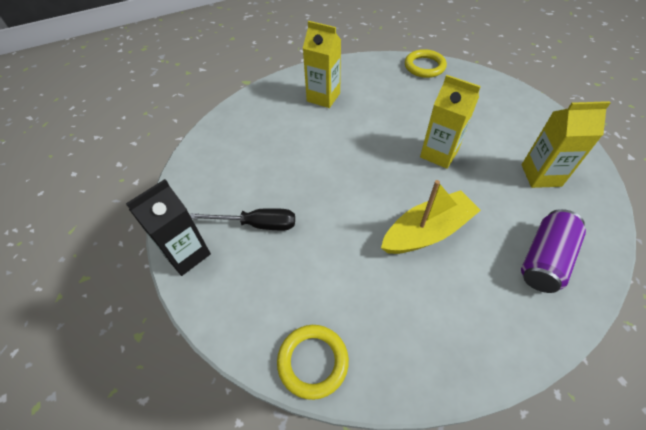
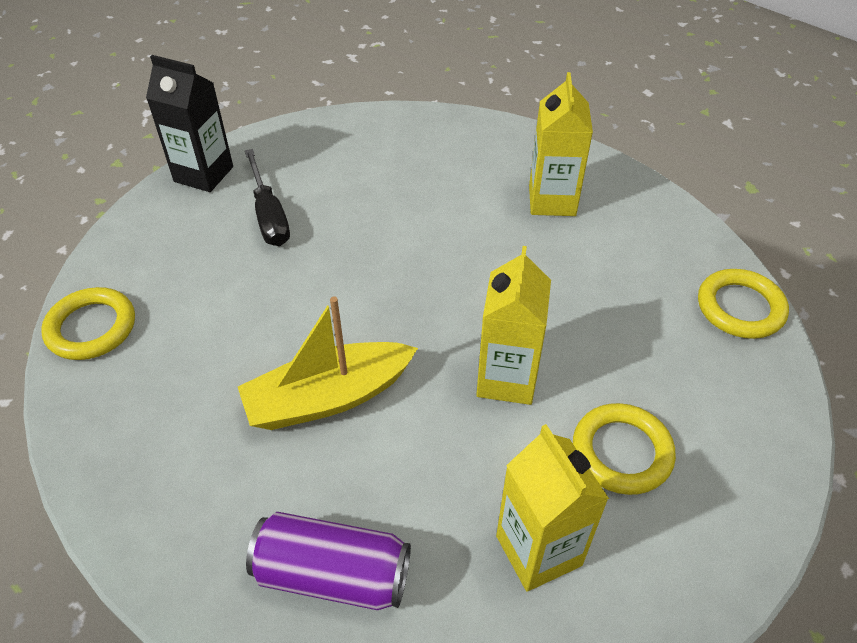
camera: 65 degrees right, 5 degrees down
(427, 231) = (328, 398): yellow boat -> yellow boat turned 120 degrees clockwise
(493, 130) = (621, 452): none -> yellow ring

